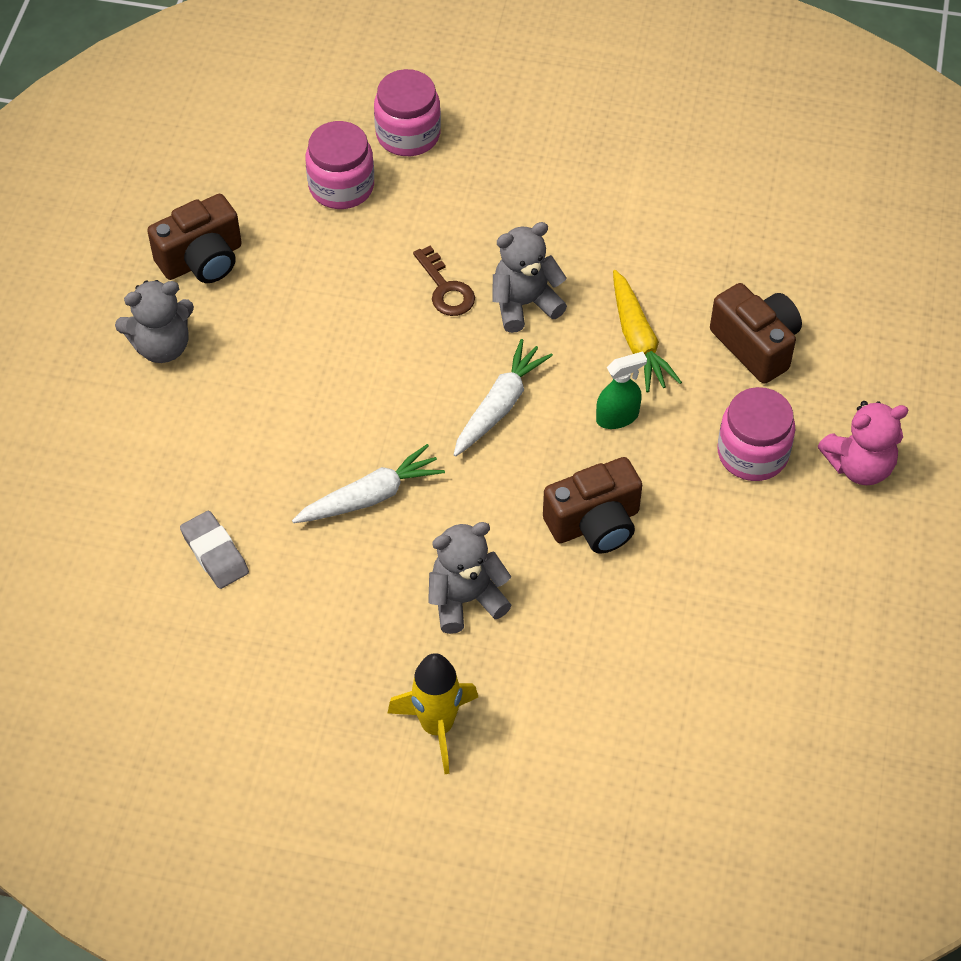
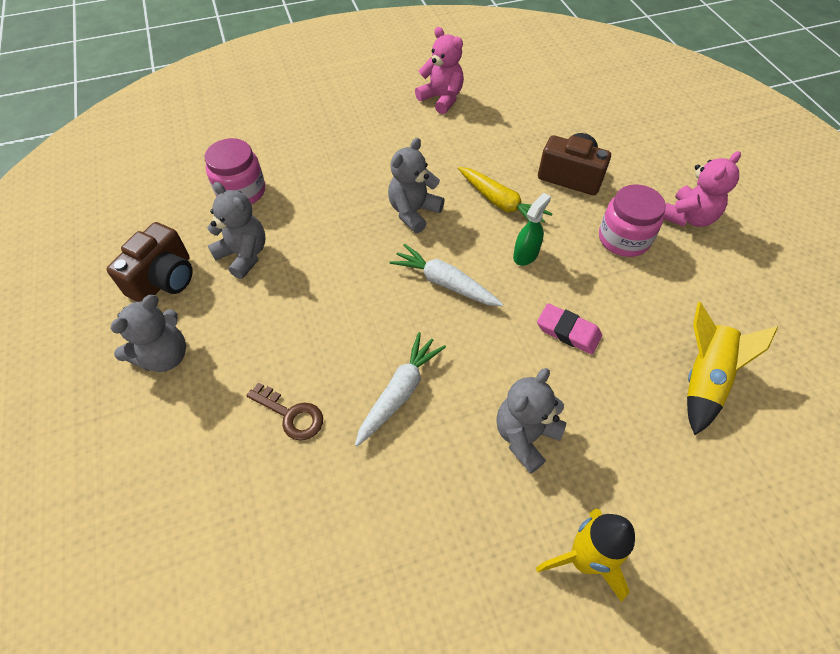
camera: 30 degrees left, 0 degrees up
(215, 553) = (304, 507): grey eraser -> none
(300, 270) = (244, 255): none -> grey teddy bear
(408, 134) = (267, 145): pink jar -> none
(445, 288) = (355, 224): brown key -> brown key (291, 415)
(499, 406) = (445, 283): white carrot -> white carrot turned 60 degrees counterclockwise
(595, 523) = (568, 331): brown camera -> pink eraser
(674, 160) = (441, 99): none -> pink teddy bear
(701, 643) = (703, 379): none -> yellow rocket

